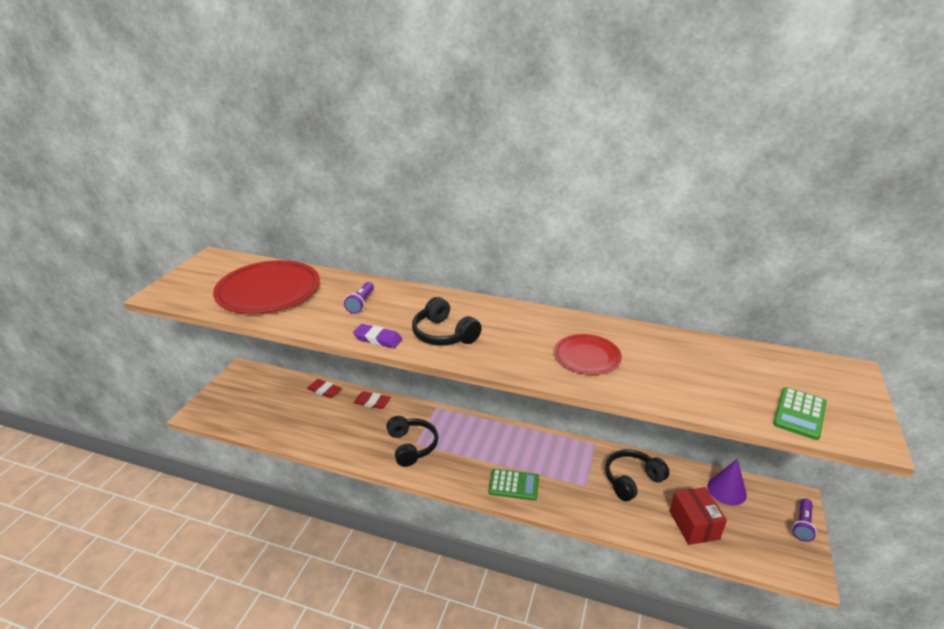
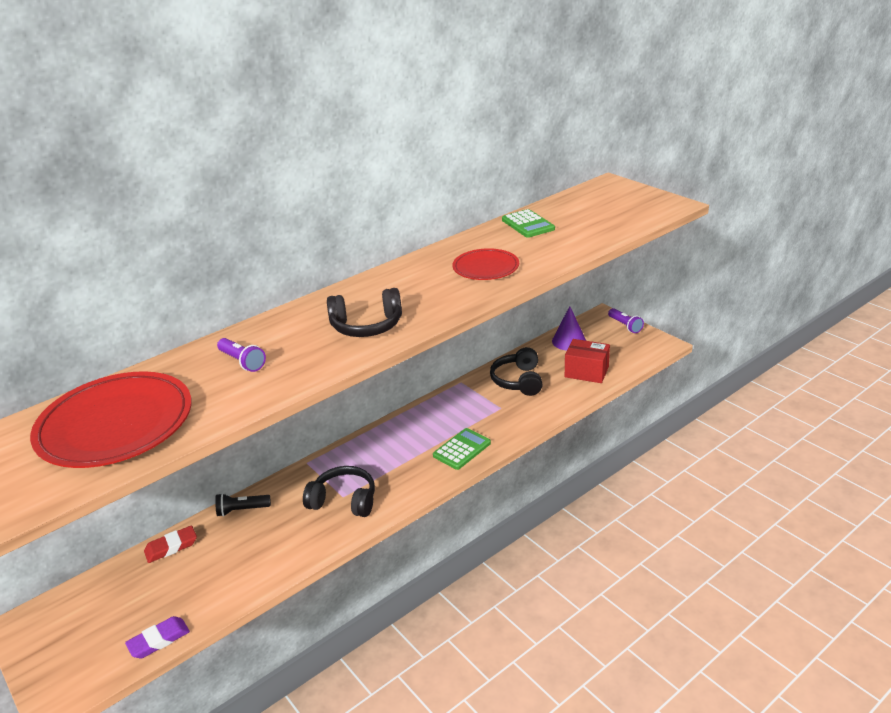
camera: 55 degrees left, 0 degrees up
(372, 402) = (242, 510): red eraser -> black flashlight
(378, 339) = (326, 366): purple eraser -> purple eraser (159, 640)
(799, 414) = (632, 216): green calculator -> green calculator (528, 224)

